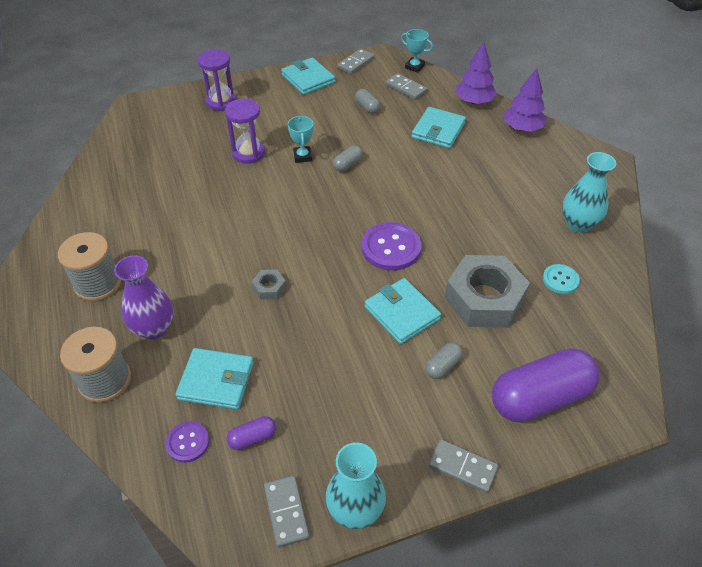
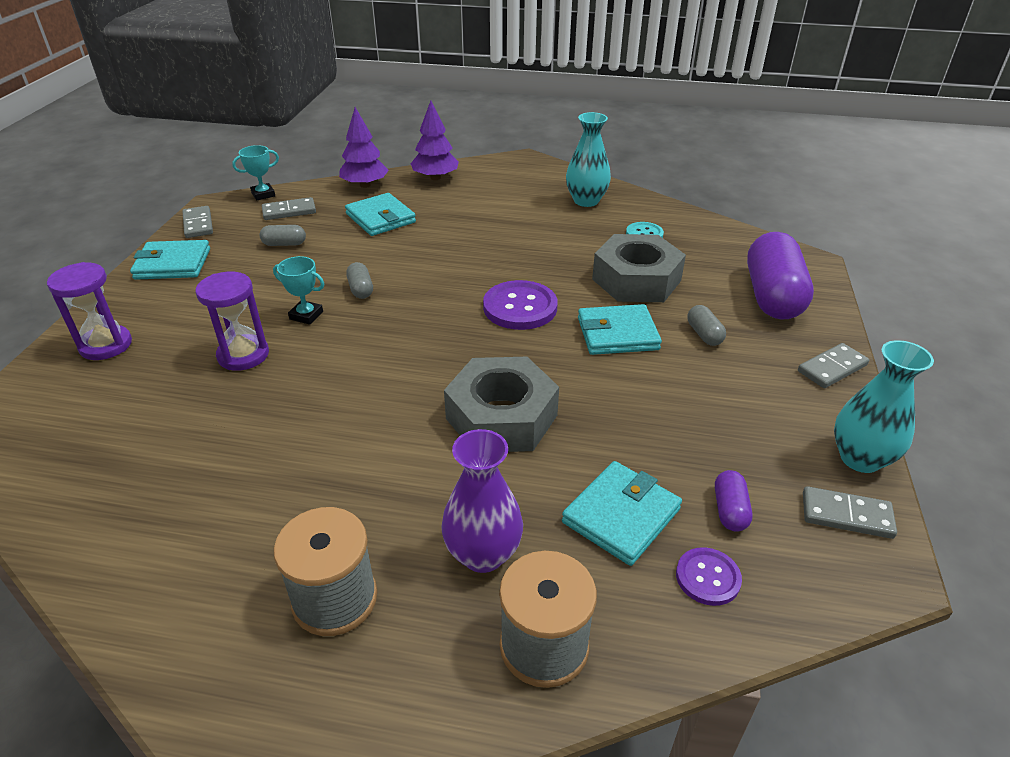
camera: 60 degrees left, 10 degrees down
(269, 288) = (501, 417): grey nut -> grey nut, size x2.36

